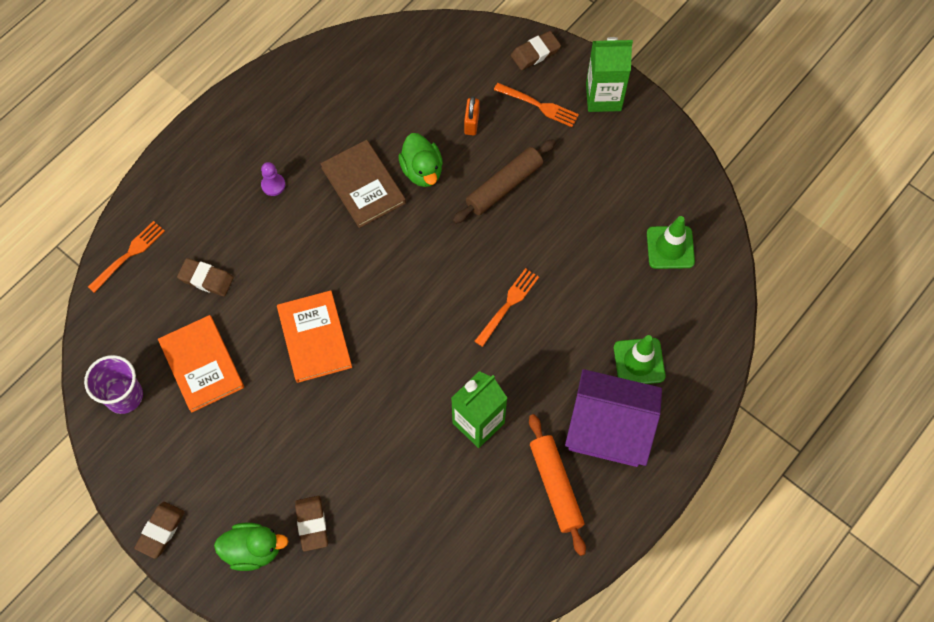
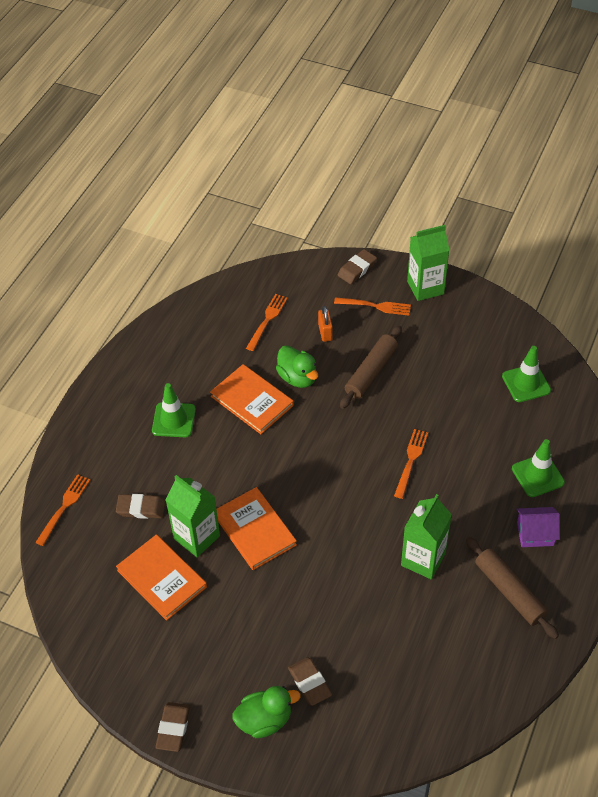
camera: 15 degrees left, 15 degrees down
(124, 396) = (99, 624): purple cup -> none
(252, 328) = (196, 537): none -> green carton
(273, 185) = (174, 420): purple pawn -> green traffic cone
(363, 185) = (252, 401): brown book -> orange book
(413, 91) = (267, 320): none -> orange fork
(555, 486) = (509, 591): orange rolling pin -> brown rolling pin
(609, 428) = (535, 533): purple house -> purple house, size x0.52

